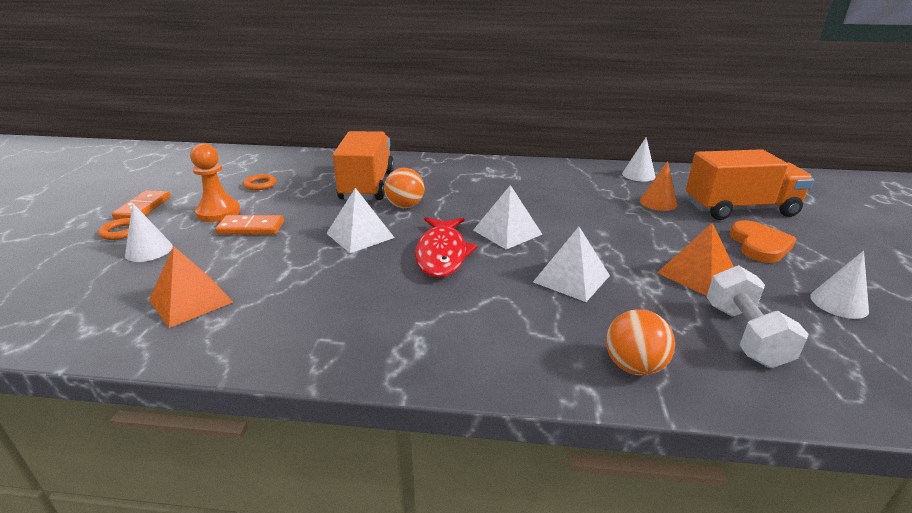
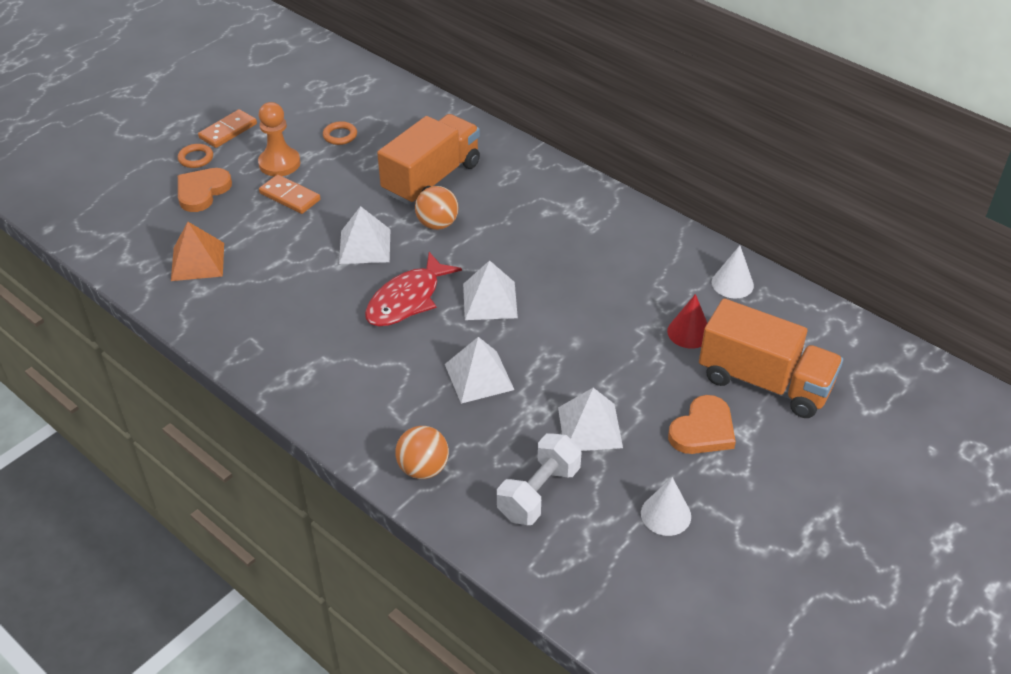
camera: 35 degrees right, 15 degrees up
(149, 250) = (202, 191): white cone -> orange heart
(658, 202) = (689, 332): orange cone -> red cone
(697, 274) = (590, 427): orange pyramid -> white pyramid

